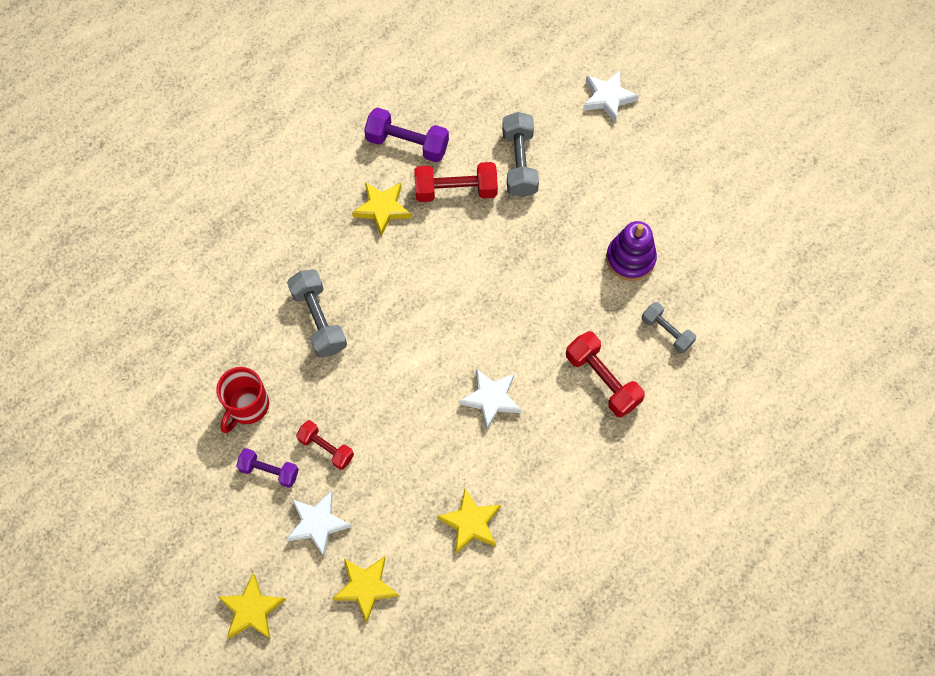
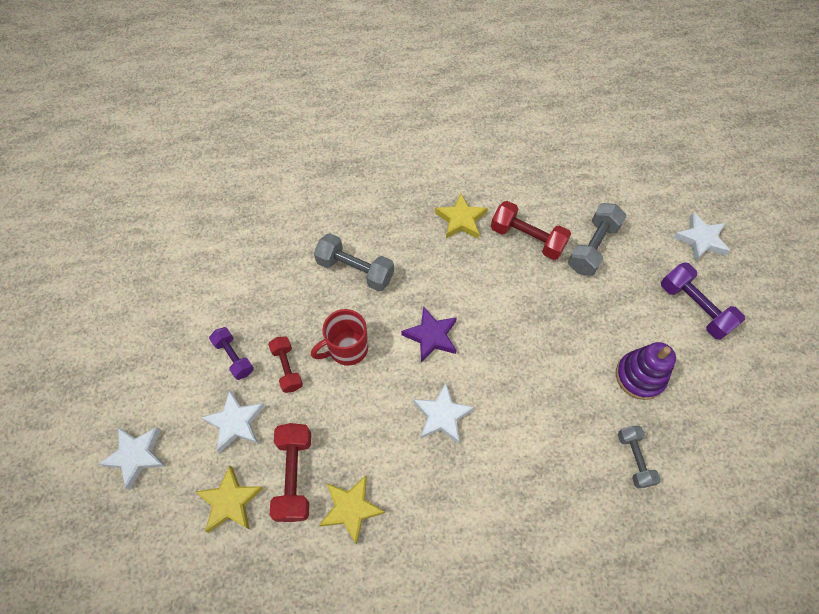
camera: 35 degrees right, 5 degrees down
(247, 406) = (257, 299): red mug -> red mug (347, 349)
(252, 610) = (136, 456): yellow star -> white star
(319, 320) = (355, 270): grey dumbbell -> grey dumbbell turned 75 degrees counterclockwise
(407, 144) = (513, 186): purple dumbbell -> purple dumbbell (694, 308)
(433, 336) = (431, 336): none -> purple star
(602, 380) = (548, 463): red dumbbell -> red dumbbell (294, 476)

